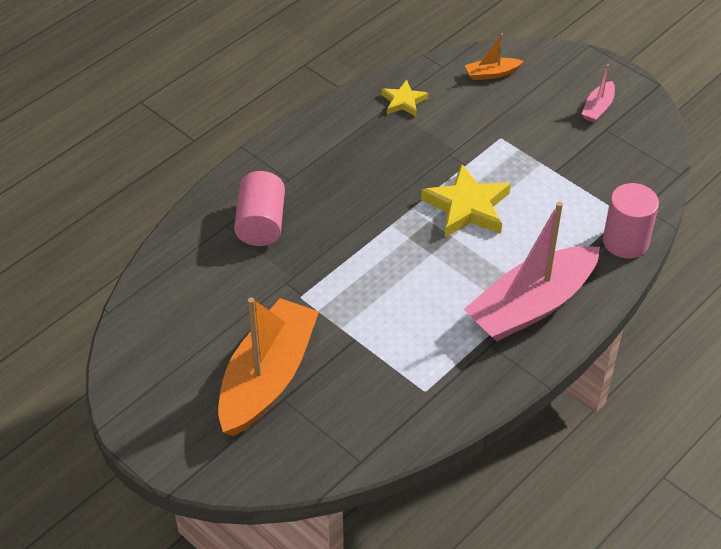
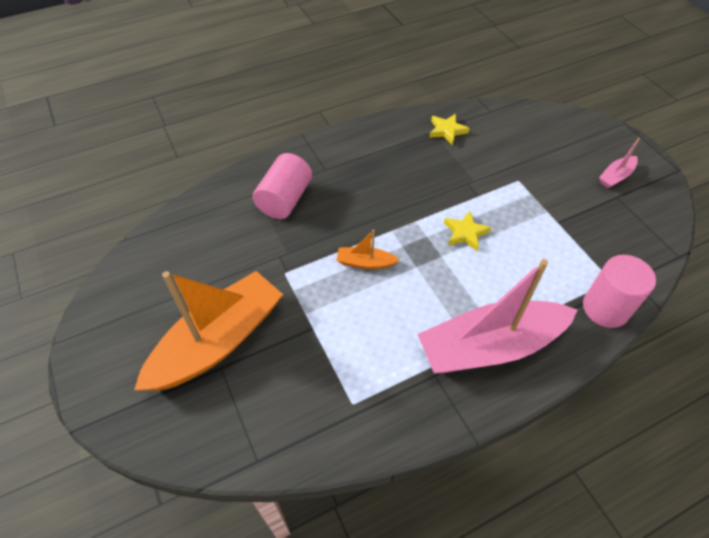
camera: 20 degrees right, 5 degrees up
(467, 207) = (465, 233): yellow star -> yellow star, size x0.56
(492, 74) = (530, 126): orange boat -> orange boat (365, 263)

